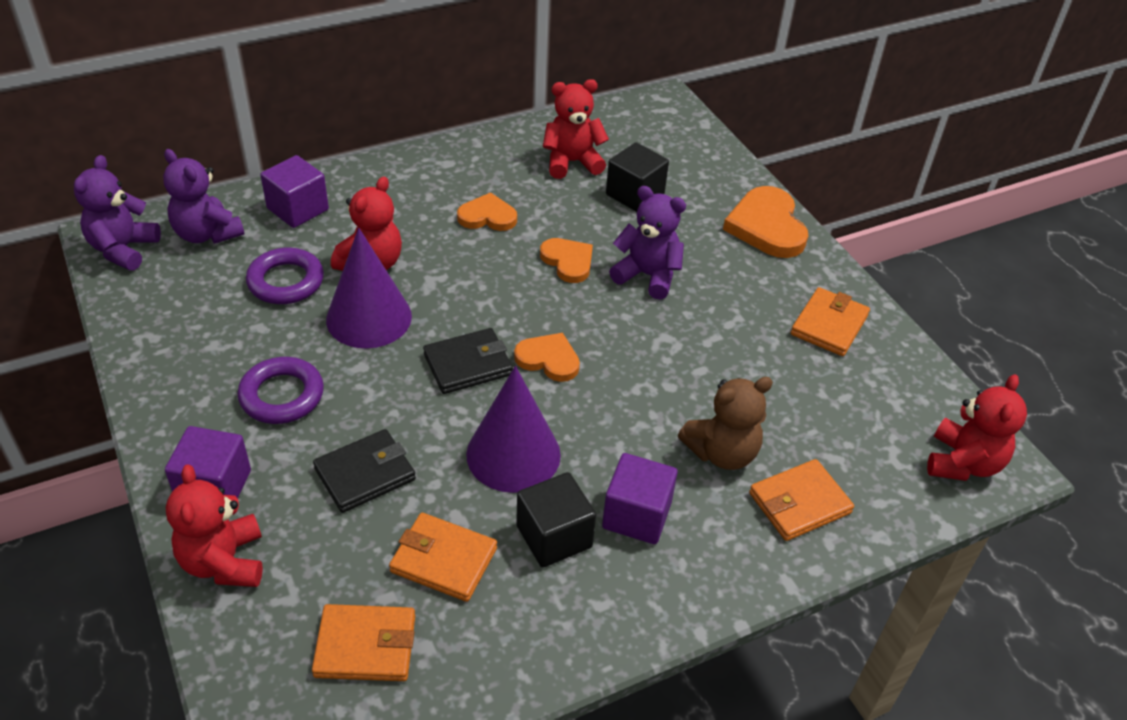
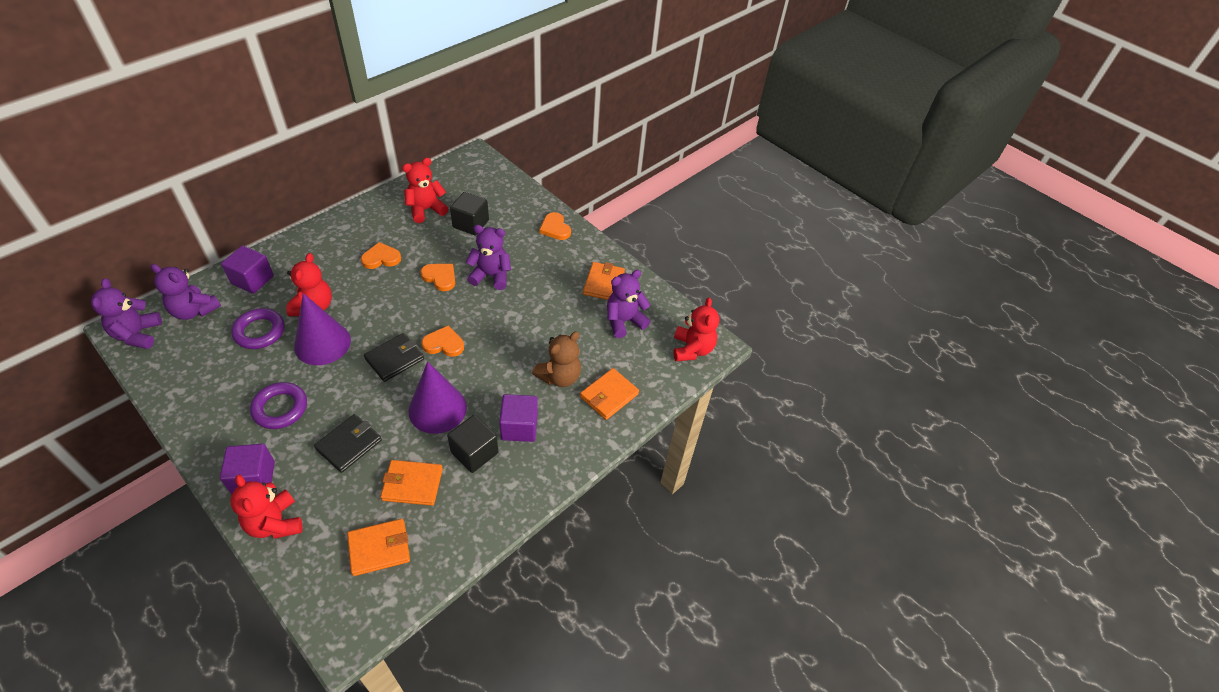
camera: 20 degrees left, 5 degrees up
(767, 226) = (555, 228): orange heart -> orange heart, size x0.62
(851, 391) = (624, 321): none -> purple teddy bear

